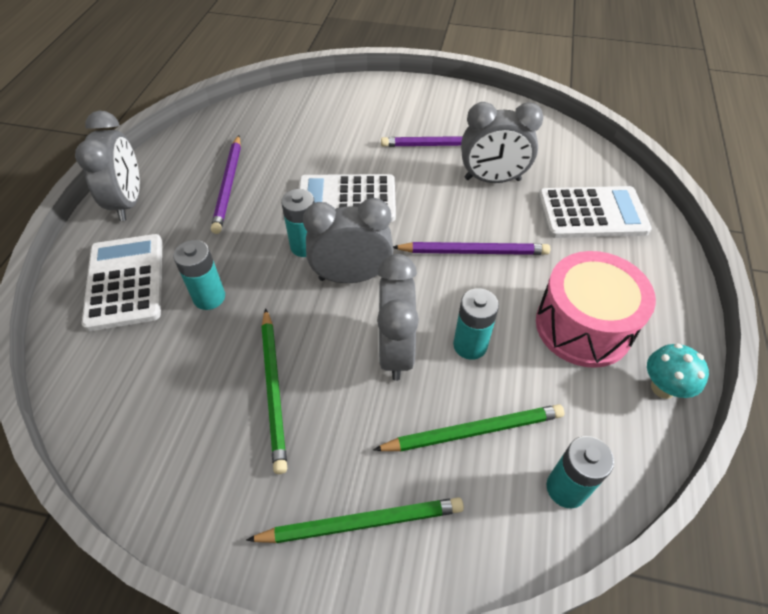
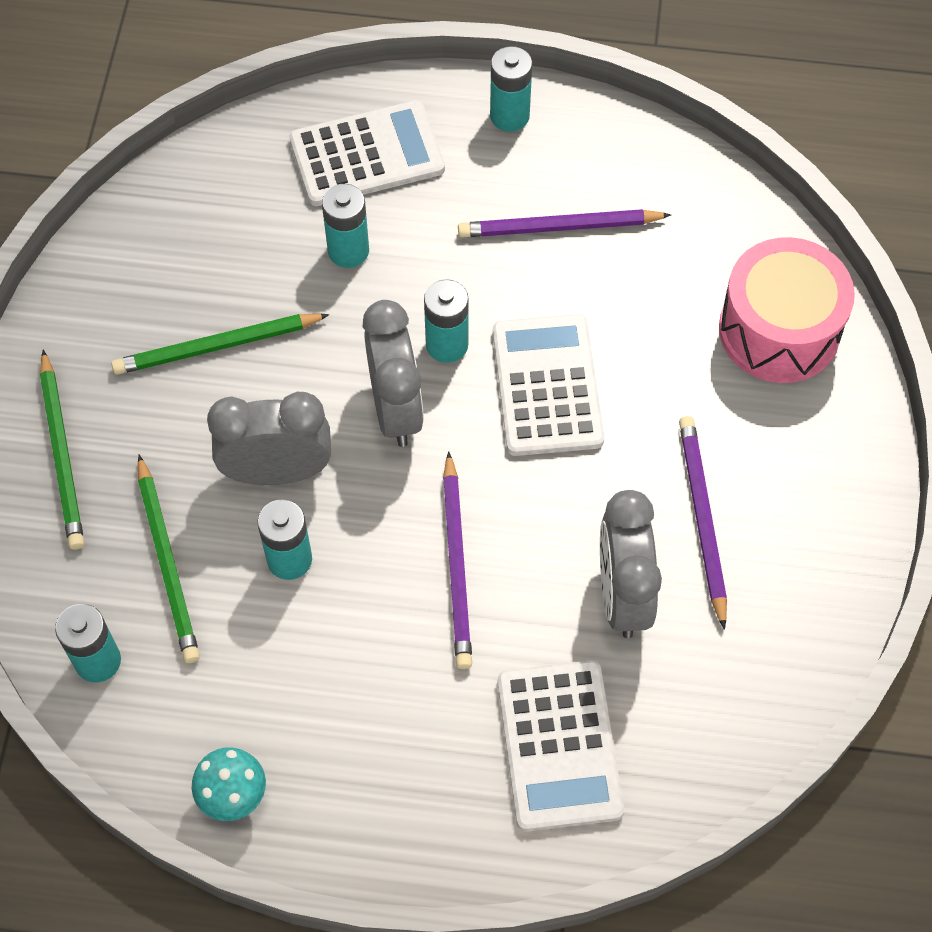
camera: 85 degrees right, 10 degrees up
(128, 202) = (509, 116): grey clock -> turquoise battery
(583, 326) = (328, 706): pink drum -> pink drum (779, 330)

